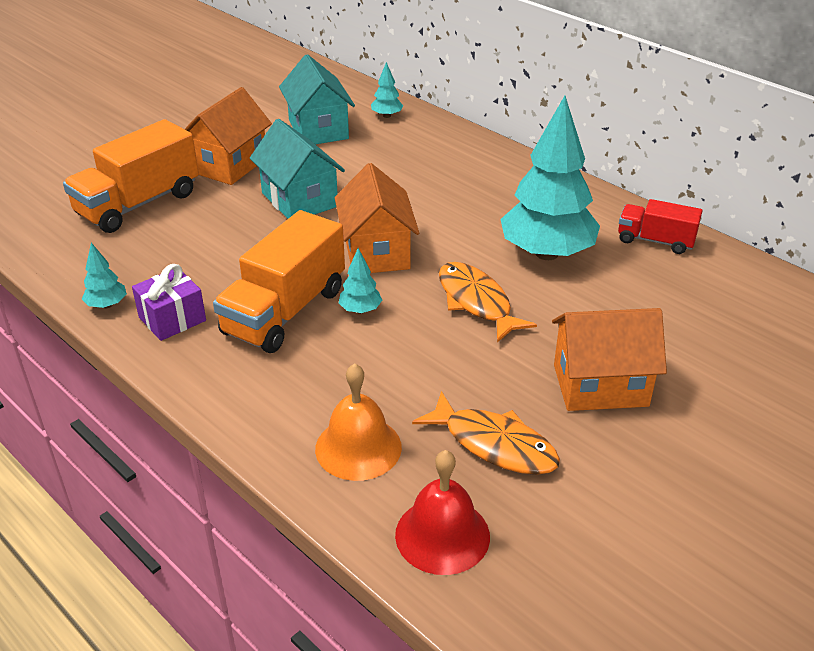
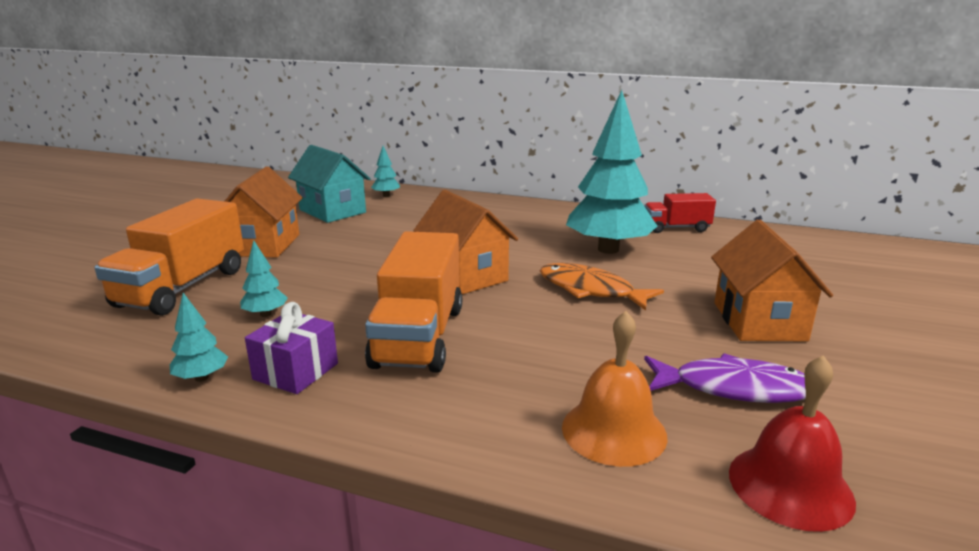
camera: 25 degrees left, 15 degrees down
(299, 200) = (357, 255): turquoise house -> none
(360, 310) = (494, 318): turquoise tree -> turquoise tree (265, 314)
(494, 444) = (734, 388): orange fish -> purple fish
(600, 385) = (759, 321): orange house -> orange house turned 60 degrees counterclockwise

